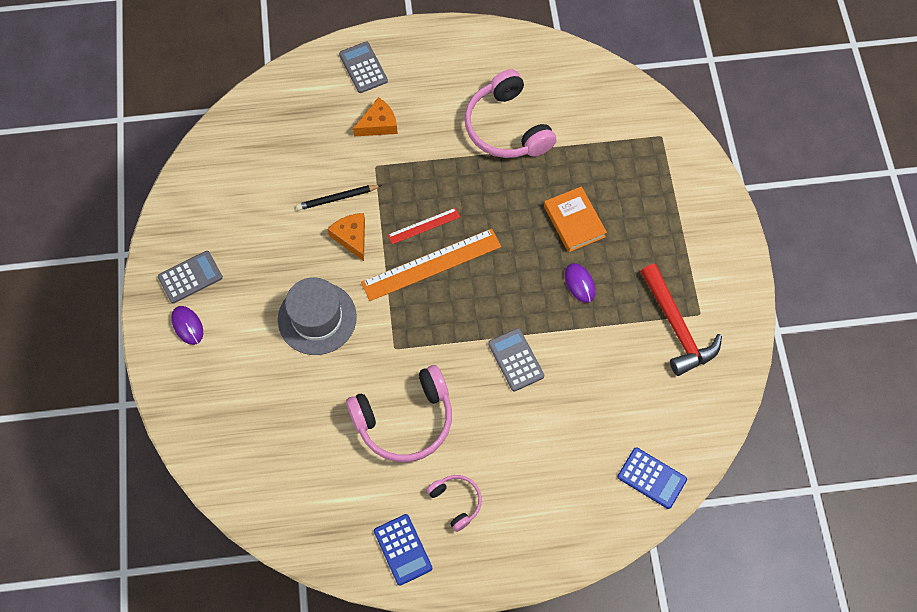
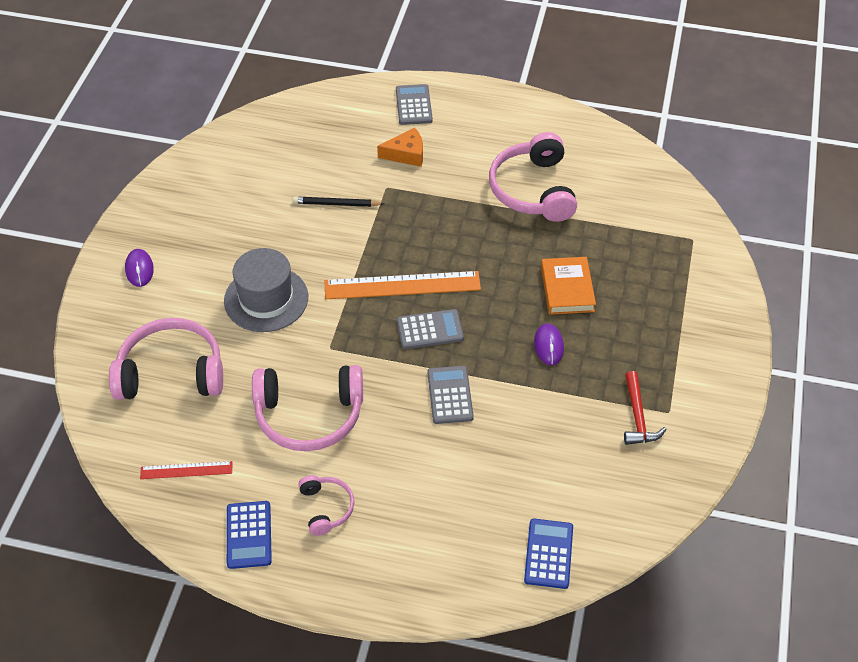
camera: 20 degrees right, 15 degrees down
(190, 277) = (163, 230): grey calculator -> grey calculator (430, 330)
(266, 420) = (171, 372): none -> pink headphones
(351, 237) = (334, 240): orange cheese -> none
(424, 226) = (410, 250): red ruler -> red ruler (186, 470)
(651, 478) = (548, 554): blue calculator -> blue calculator turned 135 degrees counterclockwise
(677, 327) = (638, 417): red hammer -> red hammer, size x0.63

